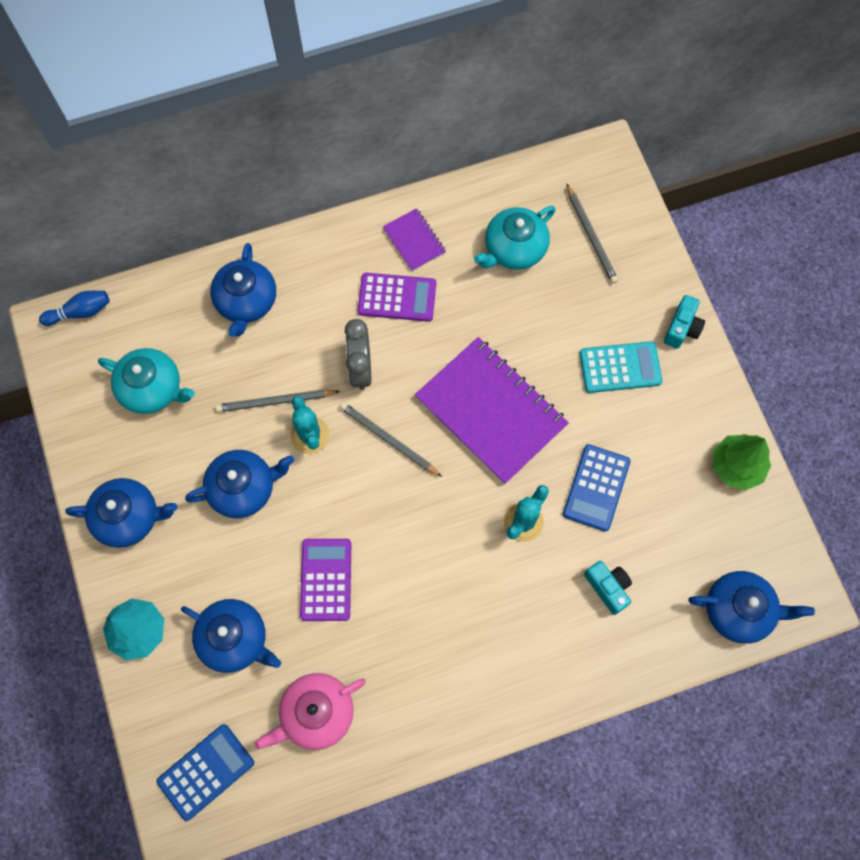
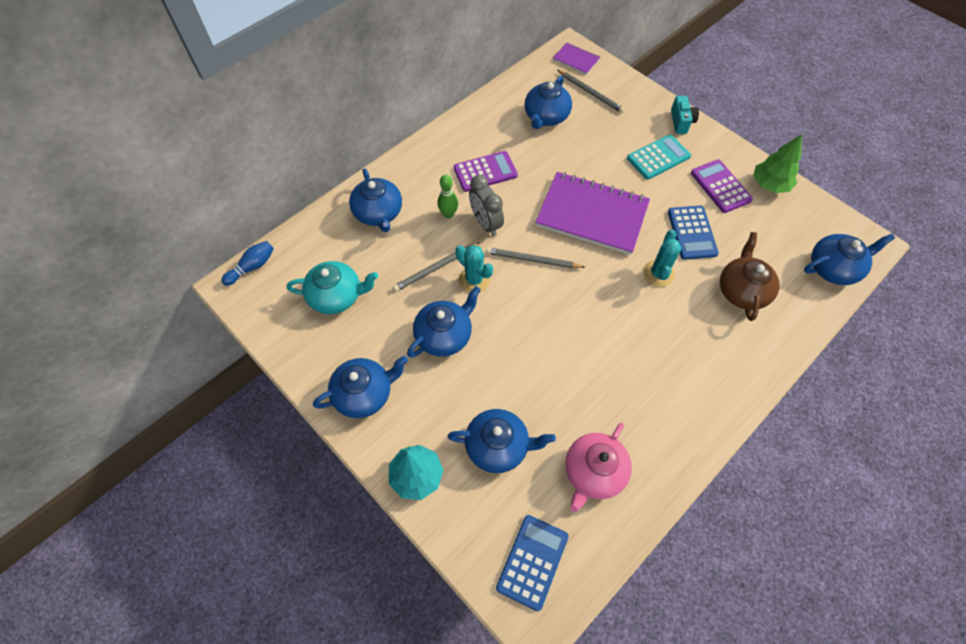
camera: 25 degrees left, 10 degrees down
(324, 337) = (448, 214): none -> green bowling pin
(326, 579) = (543, 372): purple calculator -> purple calculator (720, 186)
(414, 241) = (477, 135): purple notebook -> purple notebook (576, 60)
(514, 249) = (546, 117): turquoise teapot -> blue teapot
(608, 587) = (742, 291): turquoise camera -> brown teapot

